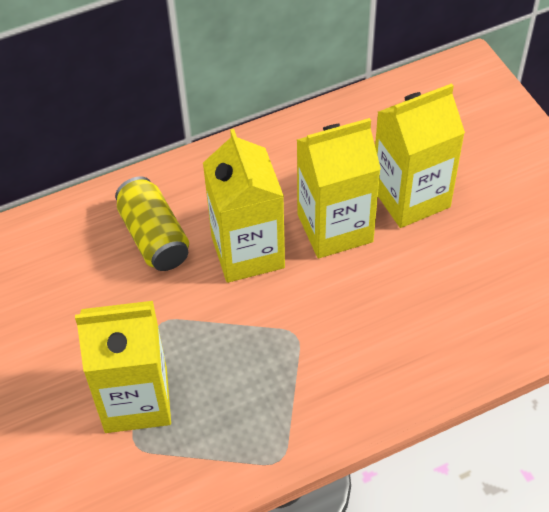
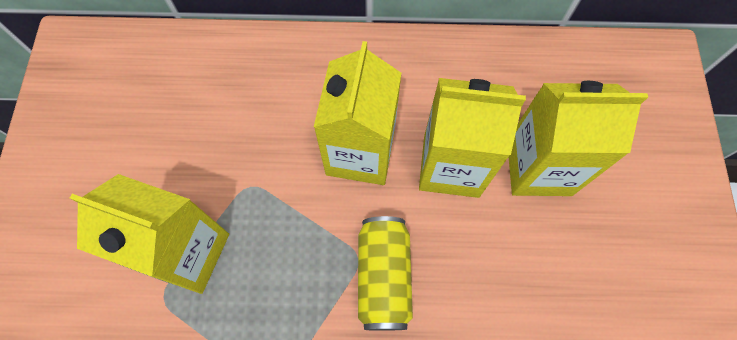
camera: 25 degrees right, 15 degrees up
(154, 237) = (289, 100): yellow can -> yellow can (383, 277)

